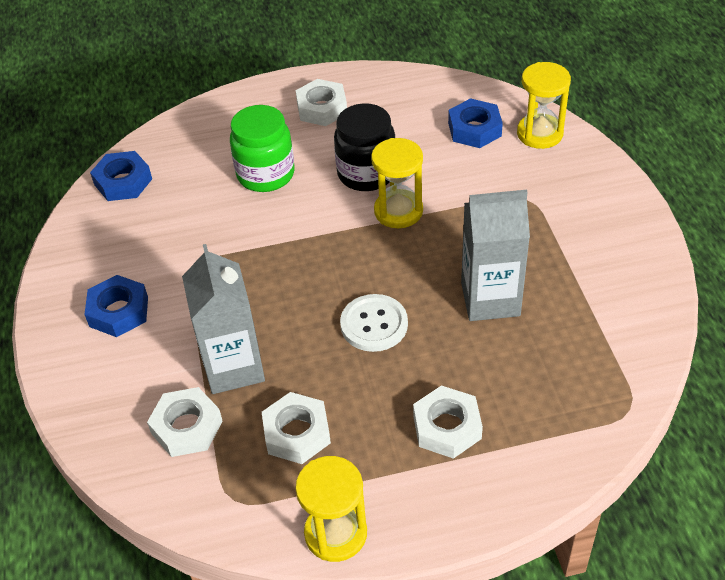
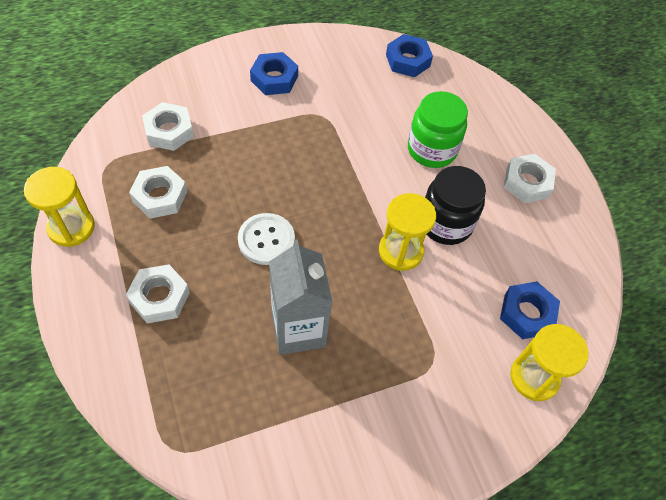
camera: 75 degrees right, 10 degrees up
(233, 367) = (222, 151): grey carton -> none

